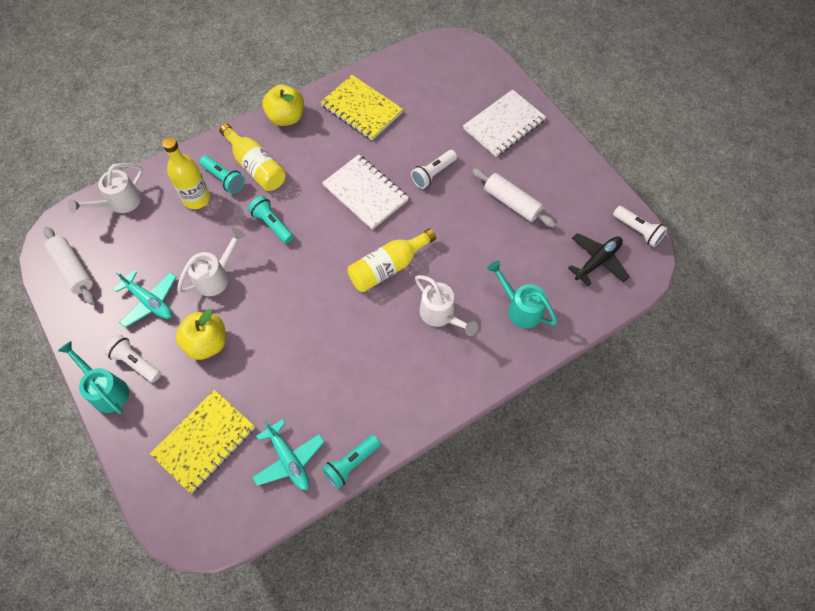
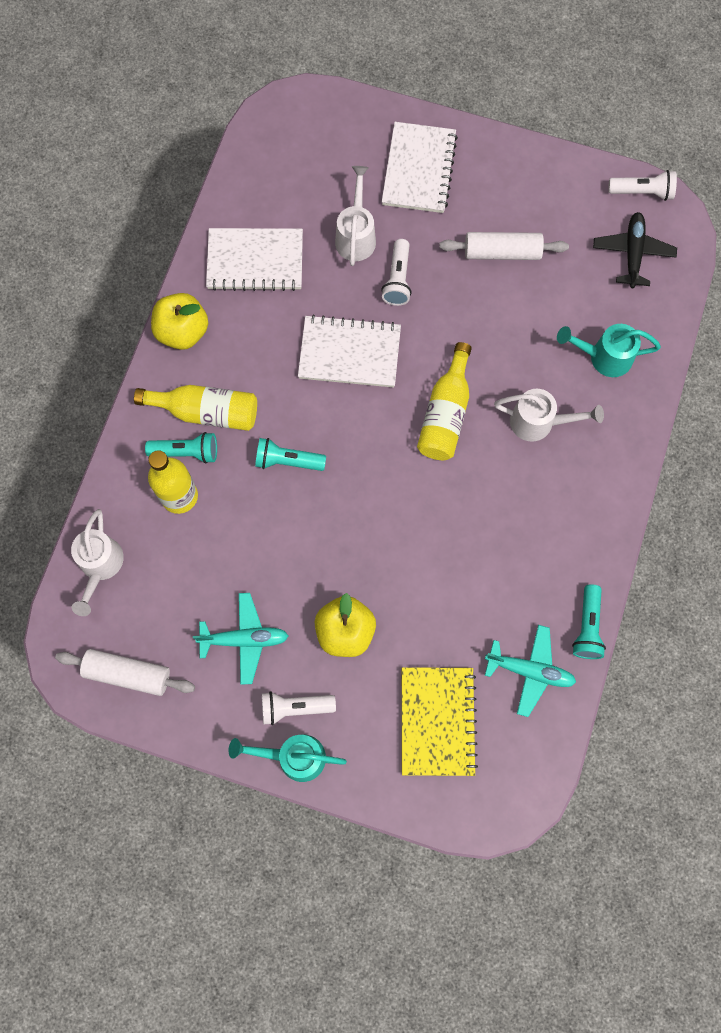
camera: 40 degrees left, 10 degrees up
(216, 277) = (286, 560): white watering can -> white watering can (356, 235)
(361, 109) = (255, 261): yellow notebook -> white notebook

